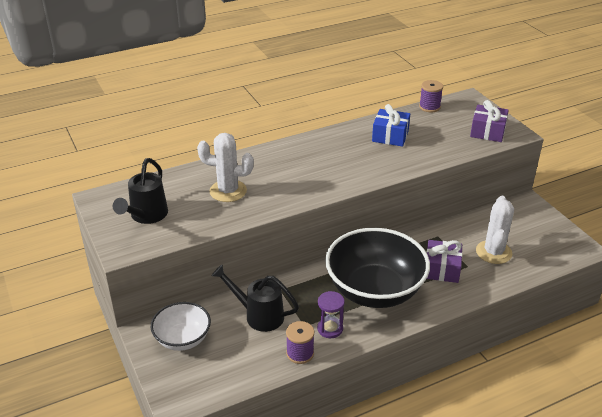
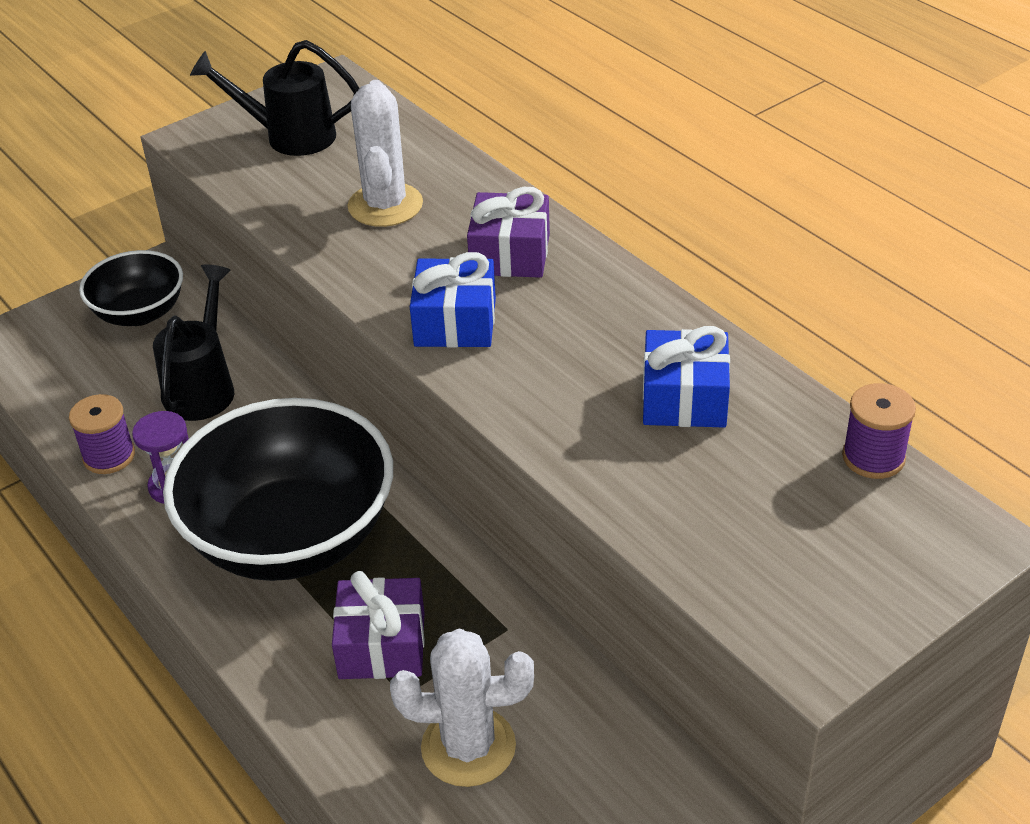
camera: 80 degrees right, 5 degrees up
(183, 339) = (139, 313): white bowl -> black bowl
(325, 181) = (455, 322): none -> blue gift
(487, 132) = (793, 589): purple gift -> purple gift (510, 254)

